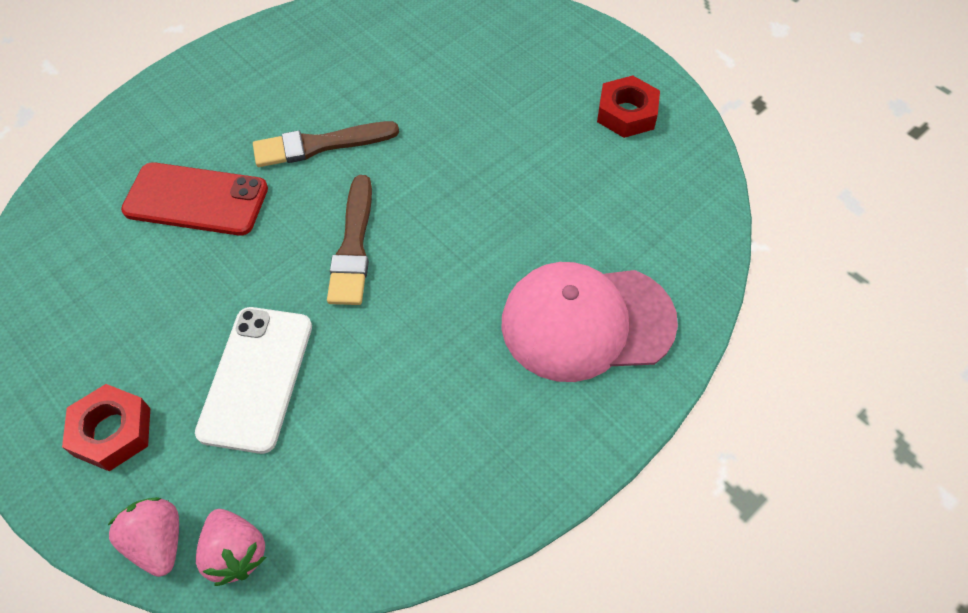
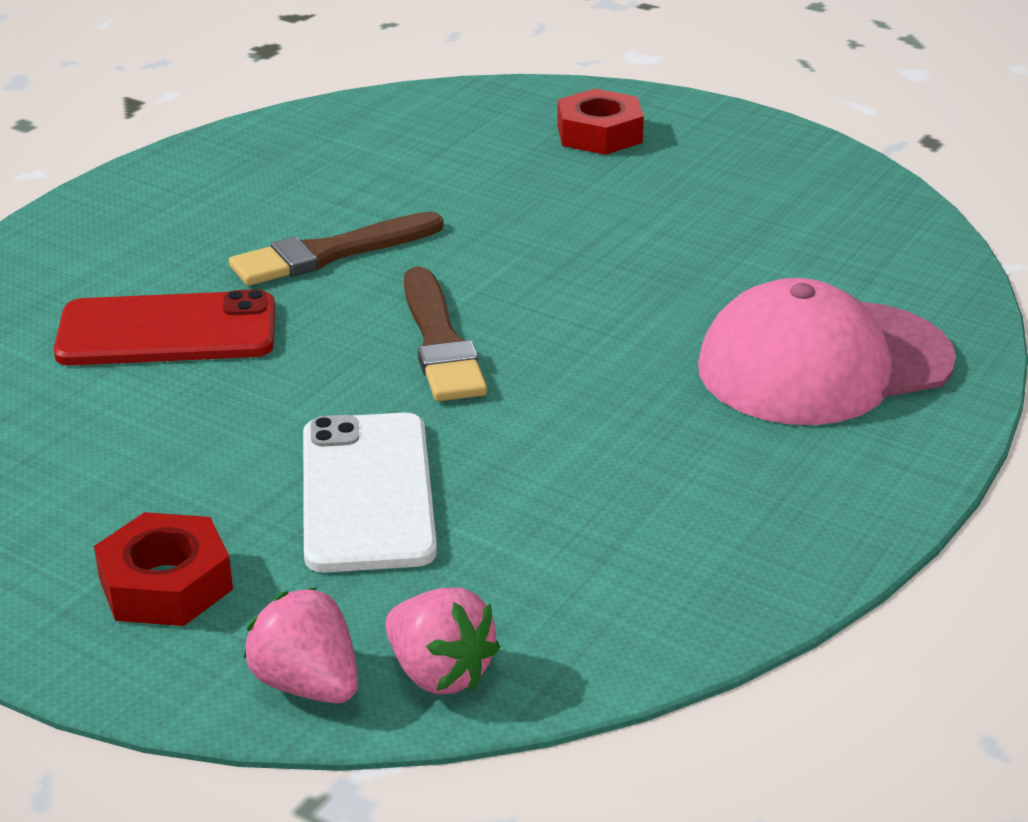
camera: 15 degrees left, 25 degrees down
(626, 113) = (759, 168): red nut -> red nut (599, 134)

